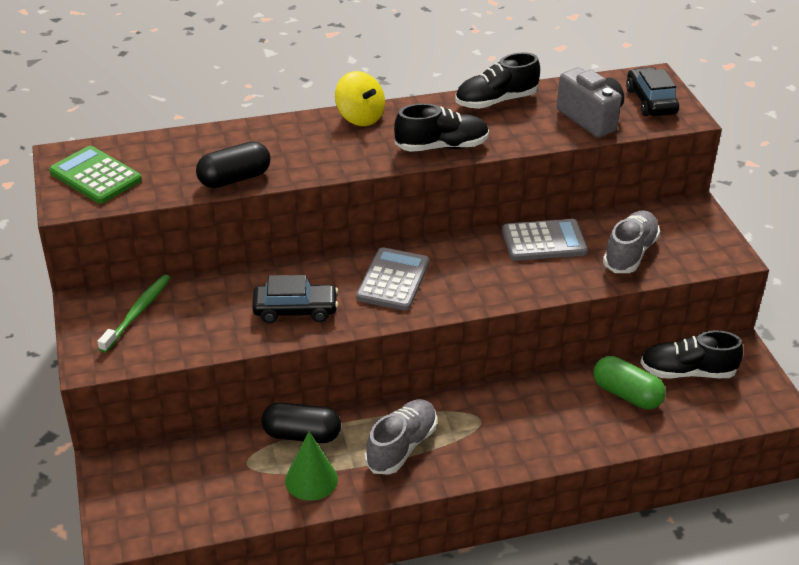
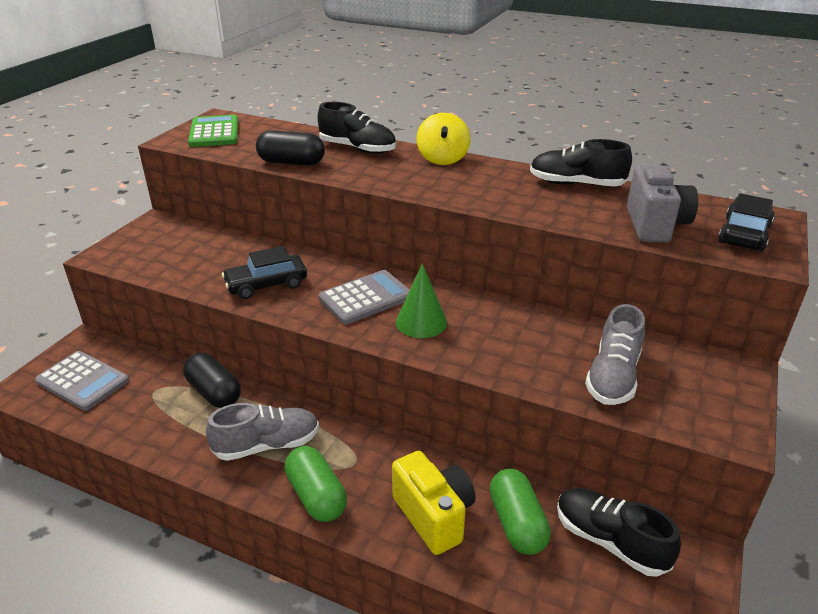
camera: 40 degrees right, 5 degrees down
(138, 312) = (173, 240): green toothbrush -> none
(295, 310) = (266, 285): black car -> black car turned 120 degrees clockwise
(311, 479) = (174, 429): green cone -> green cone (421, 322)
(441, 147) = (478, 197): black shoe -> black shoe (357, 149)
(483, 457) = (316, 496): none -> green capsule
(544, 241) = (536, 328): grey calculator -> grey calculator (83, 381)
(573, 421) = (434, 516): none -> yellow camera
(630, 253) = (613, 376): grey shoe -> grey shoe turned 135 degrees clockwise

